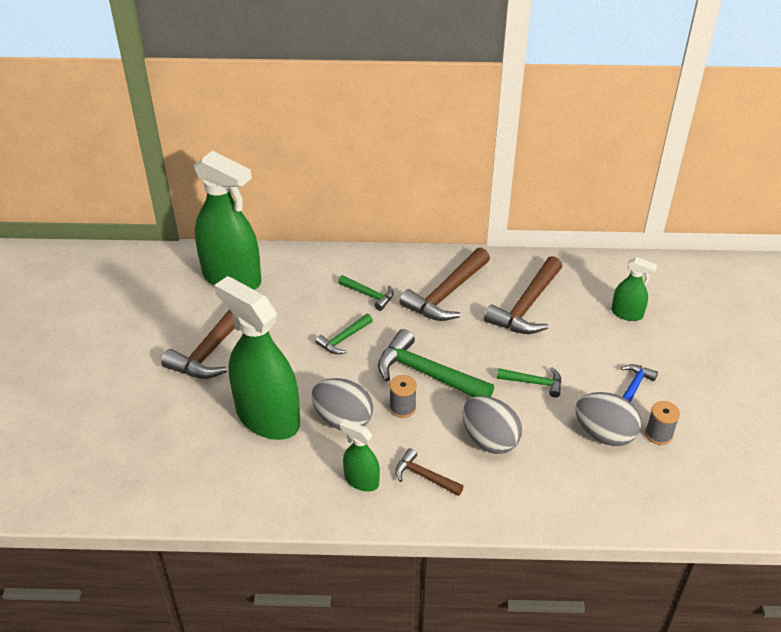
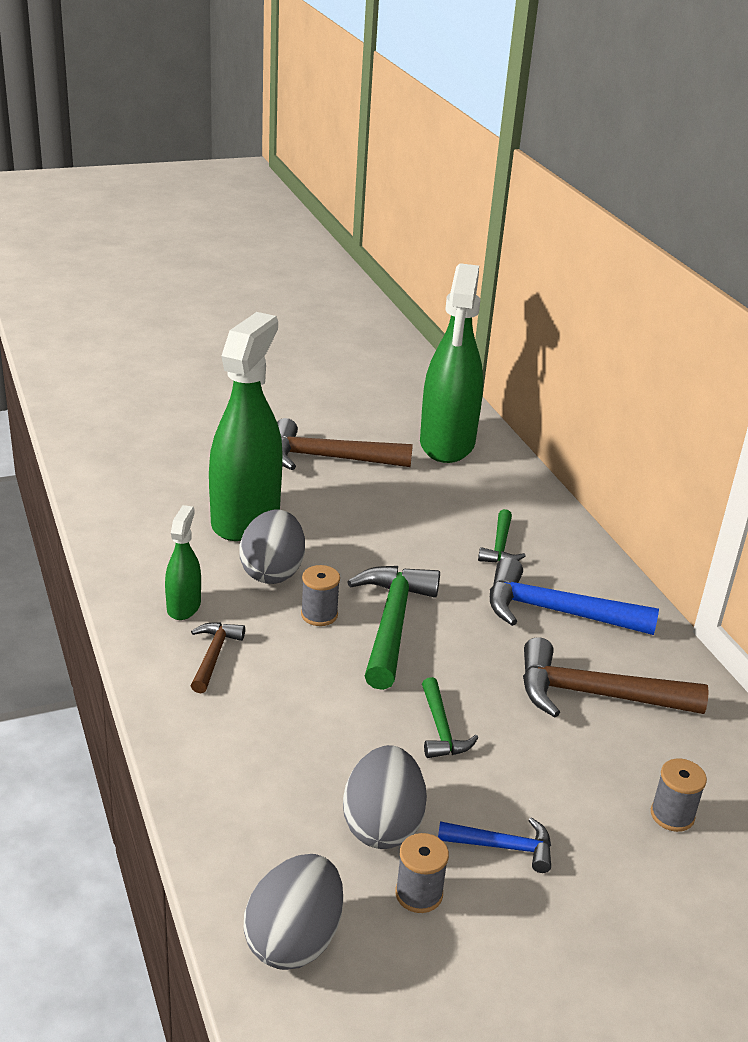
camera: 65 degrees right, 10 degrees down
(343, 339) = (406, 543): green hammer -> none
(446, 294) = (555, 611): brown hammer -> blue hammer
(489, 440) = (305, 703): grey egg -> grey egg (294, 939)
(627, 313) = (672, 815): green spray bottle -> grey spool

